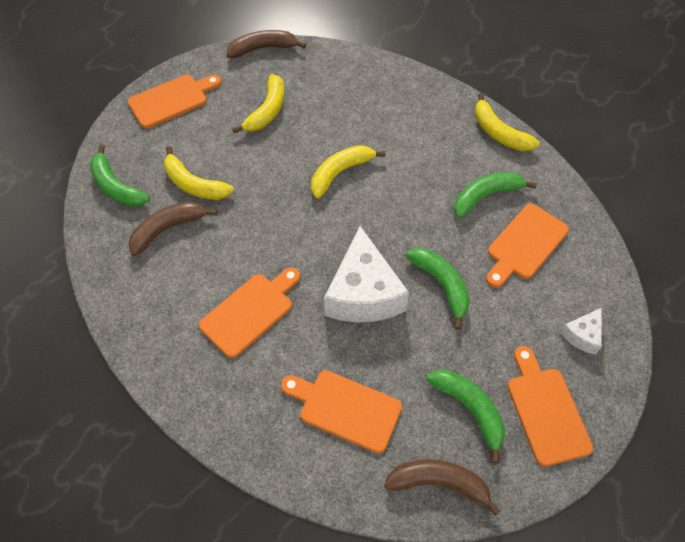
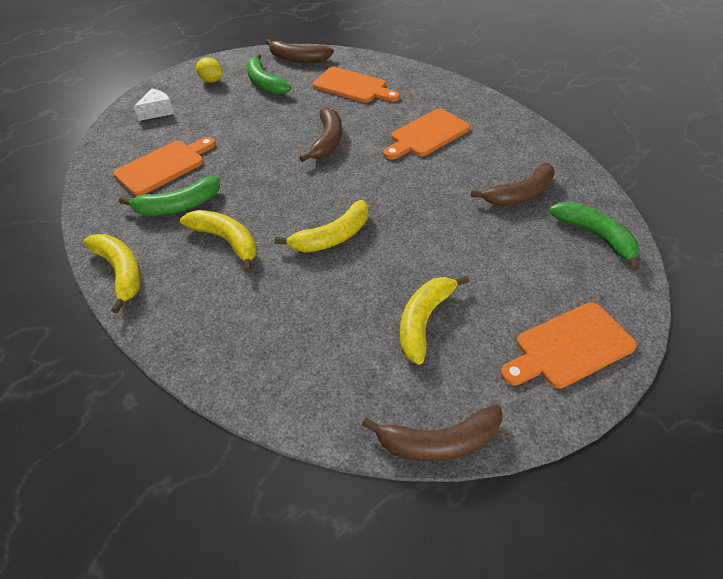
camera: 175 degrees left, 10 degrees down
(194, 184) = (504, 233): yellow banana -> yellow banana (226, 241)
(363, 293) = (327, 141): white cheese -> brown banana
(442, 285) = (256, 143): green banana -> none
(546, 411) = (212, 81): orange cutting board -> yellow lemon

